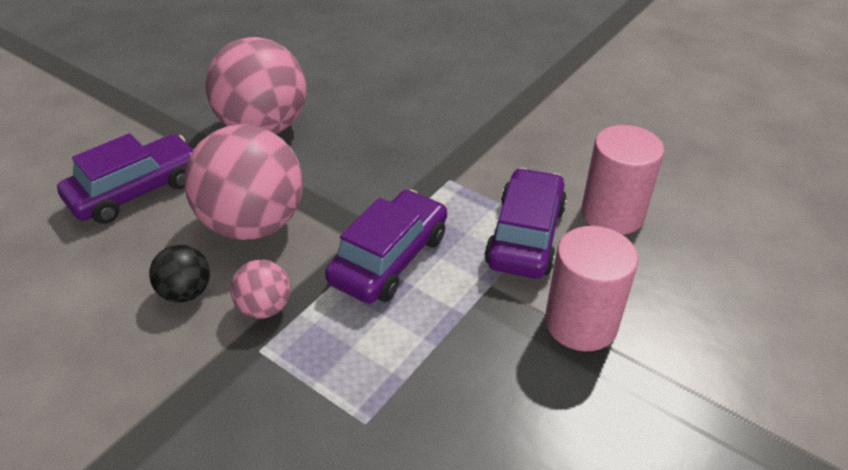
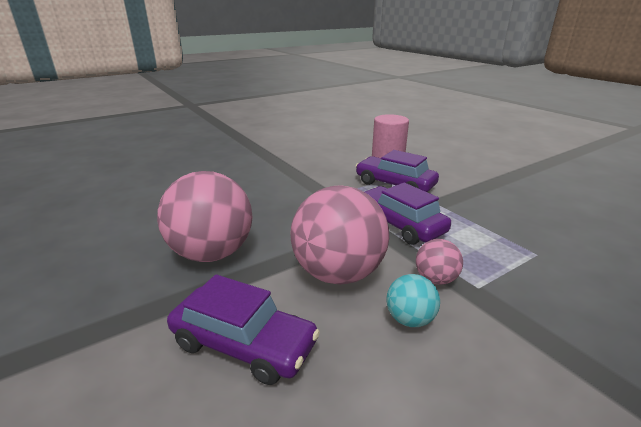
camera: 70 degrees left, 15 degrees down
(136, 191) = (244, 344): purple car -> purple car turned 135 degrees clockwise
(186, 292) = (410, 319): black ball -> turquoise ball
(581, 323) = (462, 185): pink cylinder -> none

